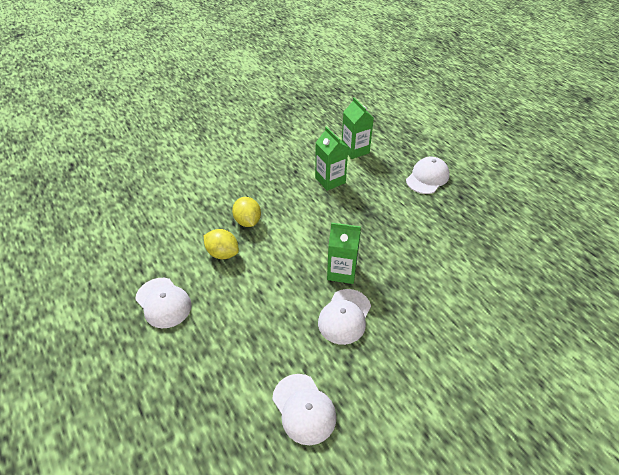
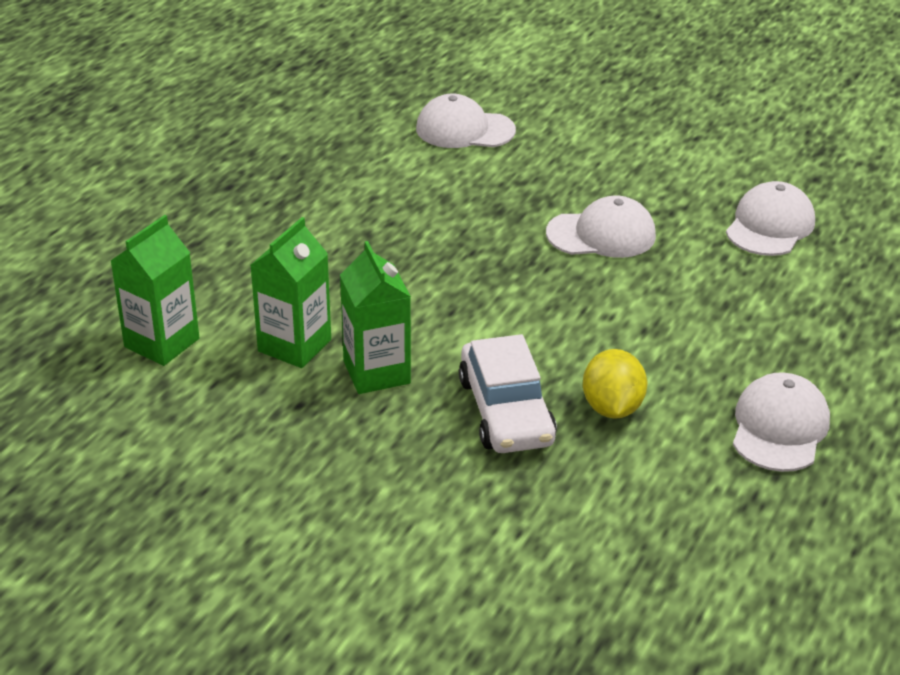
camera: 120 degrees left, 10 degrees down
(248, 221) = (506, 411): yellow lemon -> white car
(342, 271) = (520, 261): green carton -> green carton (376, 372)
(427, 177) = (197, 231): white cap -> white cap (464, 130)

